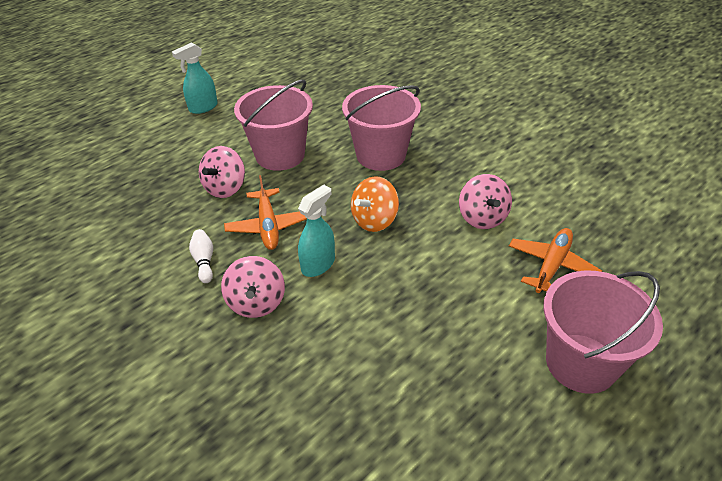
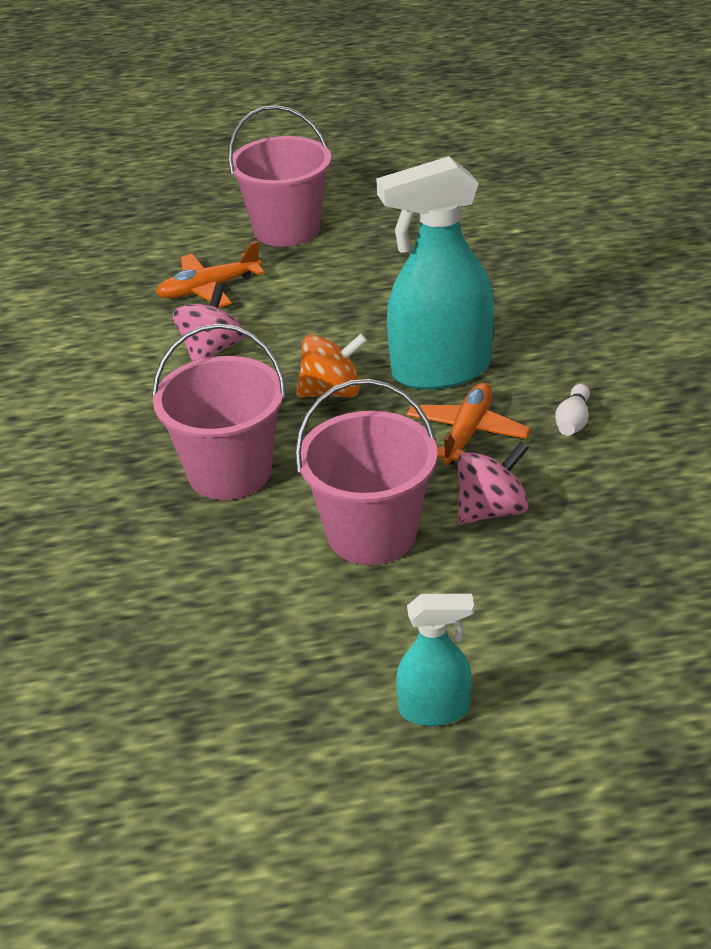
camera: 145 degrees left, 5 degrees down
(256, 302) = (535, 360): pink spinning top -> none
(318, 264) = (440, 371): turquoise spray bottle -> turquoise spray bottle, size x1.93

